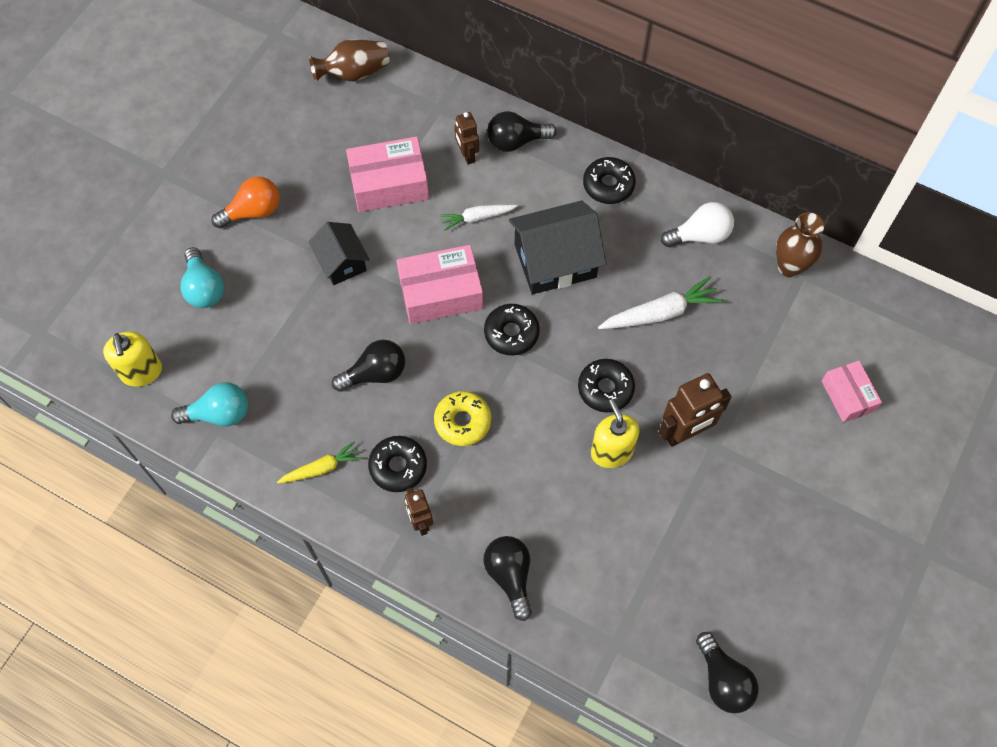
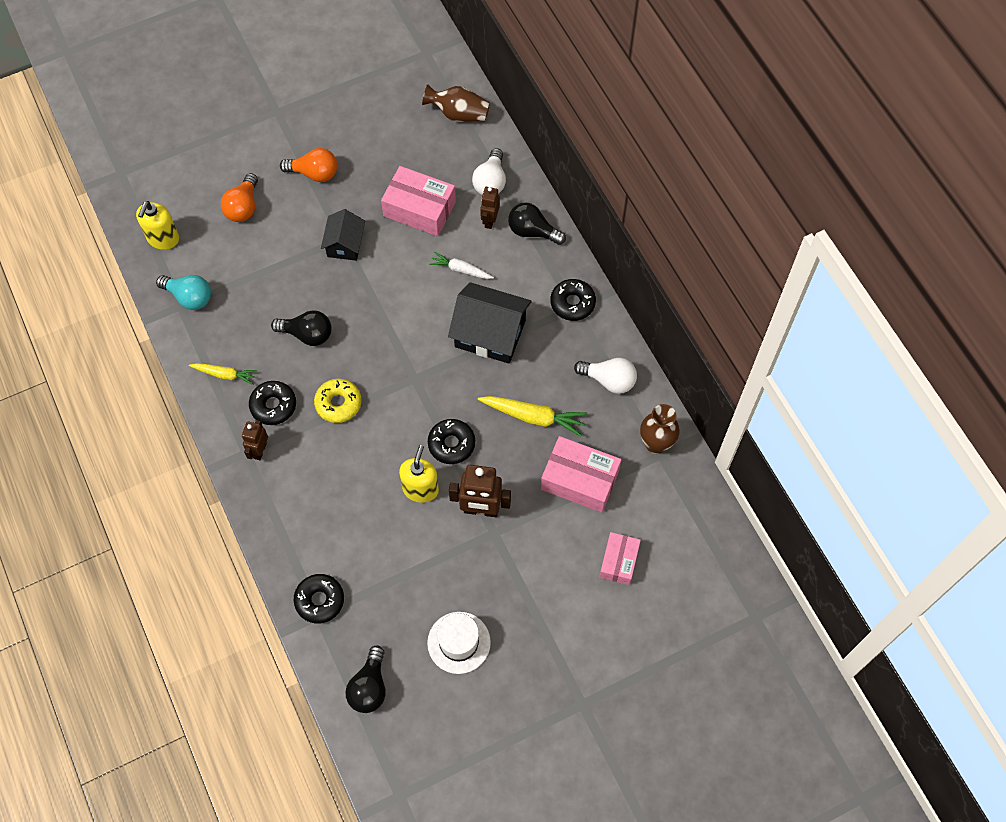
camera: 35 degrees right, 0 degrees up
(204, 288) = (243, 207): turquoise light bulb -> orange light bulb
(438, 118) = (490, 182): none -> white light bulb
(441, 293) = (394, 307): pink box -> pink box (579, 480)
(510, 576) = (287, 524): black light bulb -> none
(511, 333) = (419, 365): black donut -> black donut (319, 600)
(660, 313) = (533, 417): white carrot -> yellow carrot
(770, 574) = (459, 642): none -> white hat

